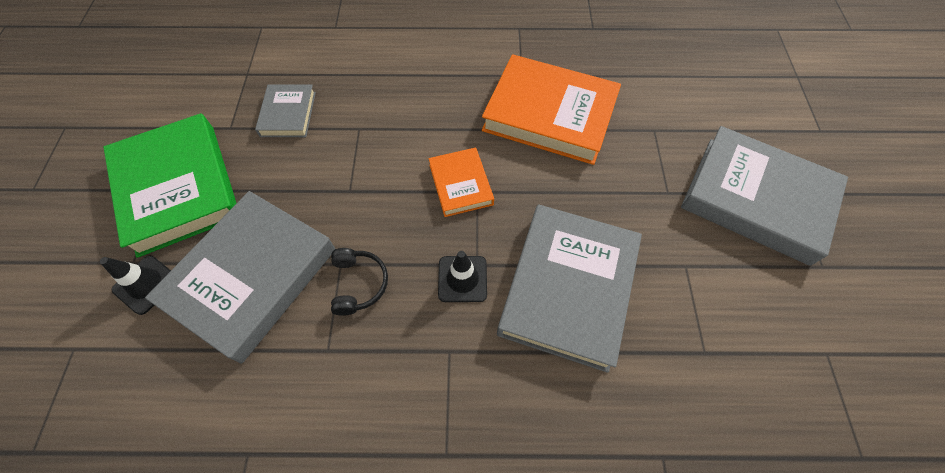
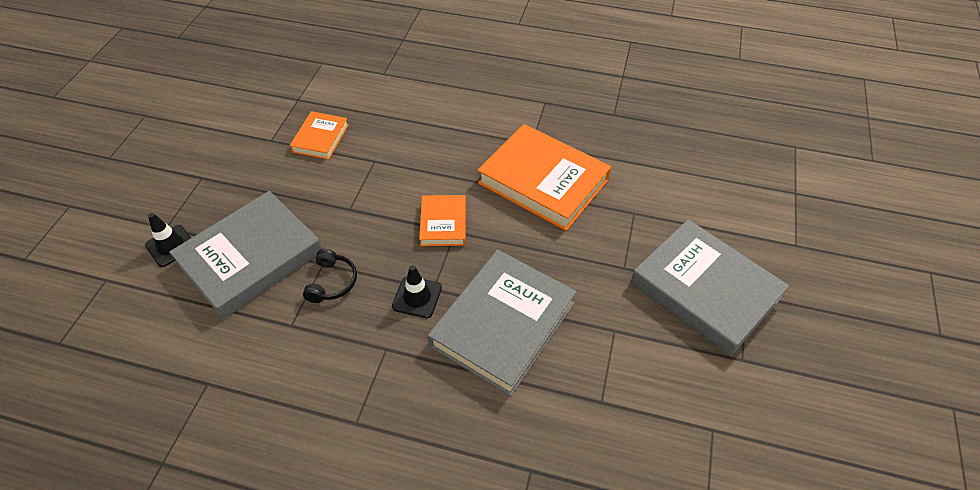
camera: 15 degrees right, 10 degrees down
(178, 188) = (216, 179): green book -> none
(288, 114) = (320, 138): grey book -> orange book

